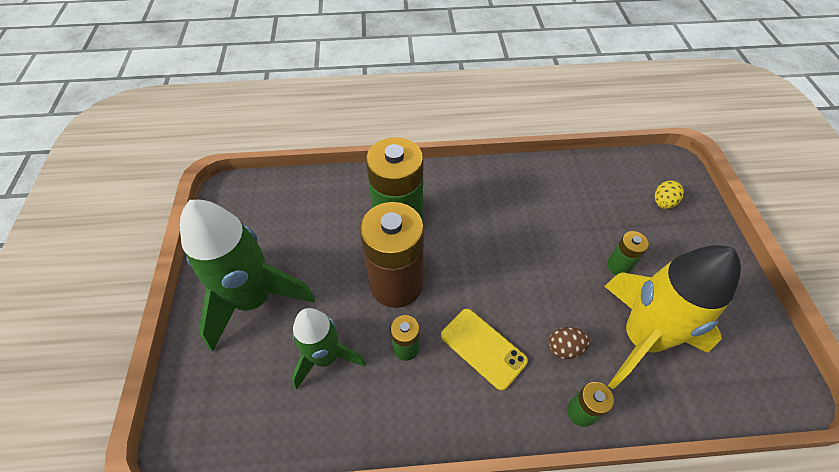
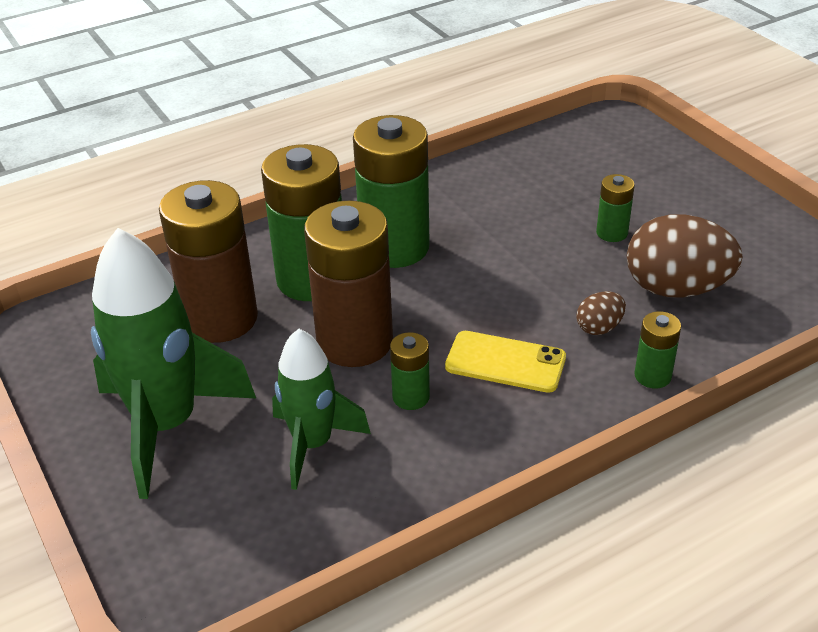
camera: 25 degrees left, 15 degrees down
(329, 229) = (220, 319): none -> brown battery
(463, 217) = (395, 247): none -> green battery
(640, 338) = (676, 289): yellow rocket -> brown egg
(663, 203) = (625, 158): yellow egg -> none

